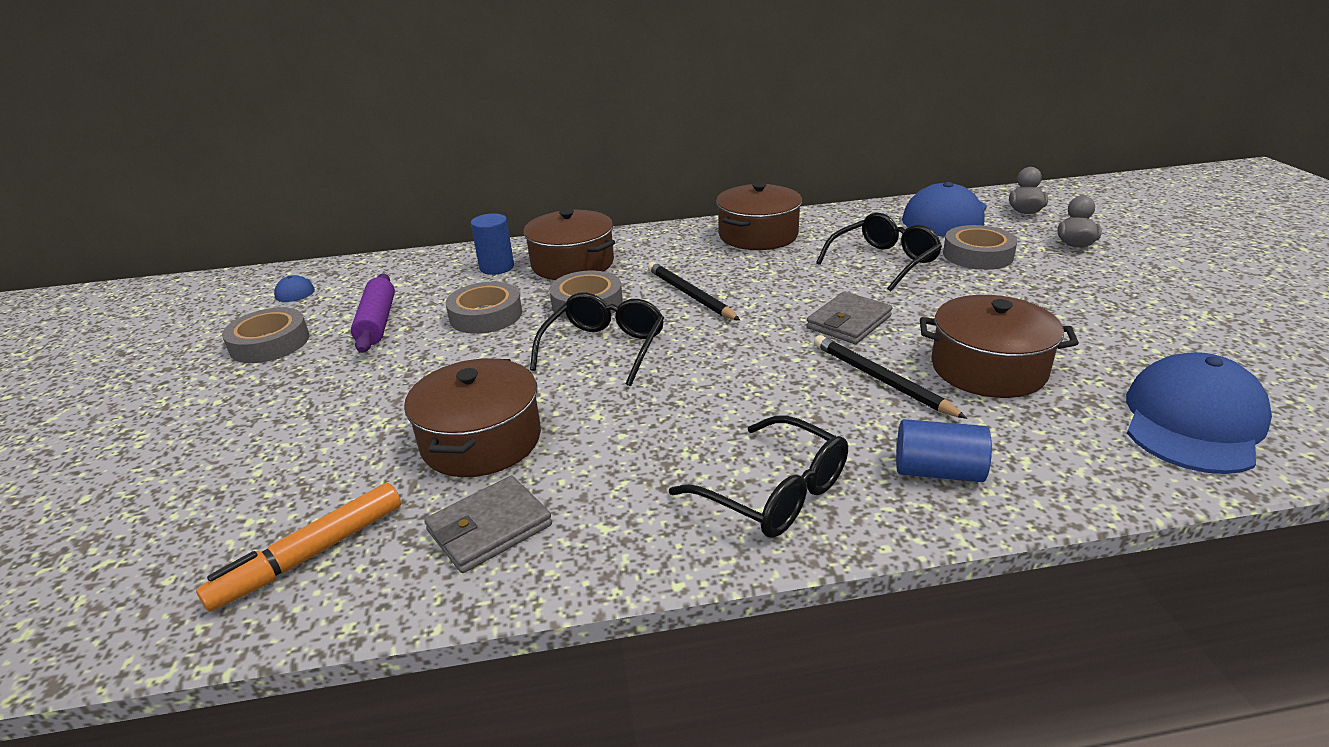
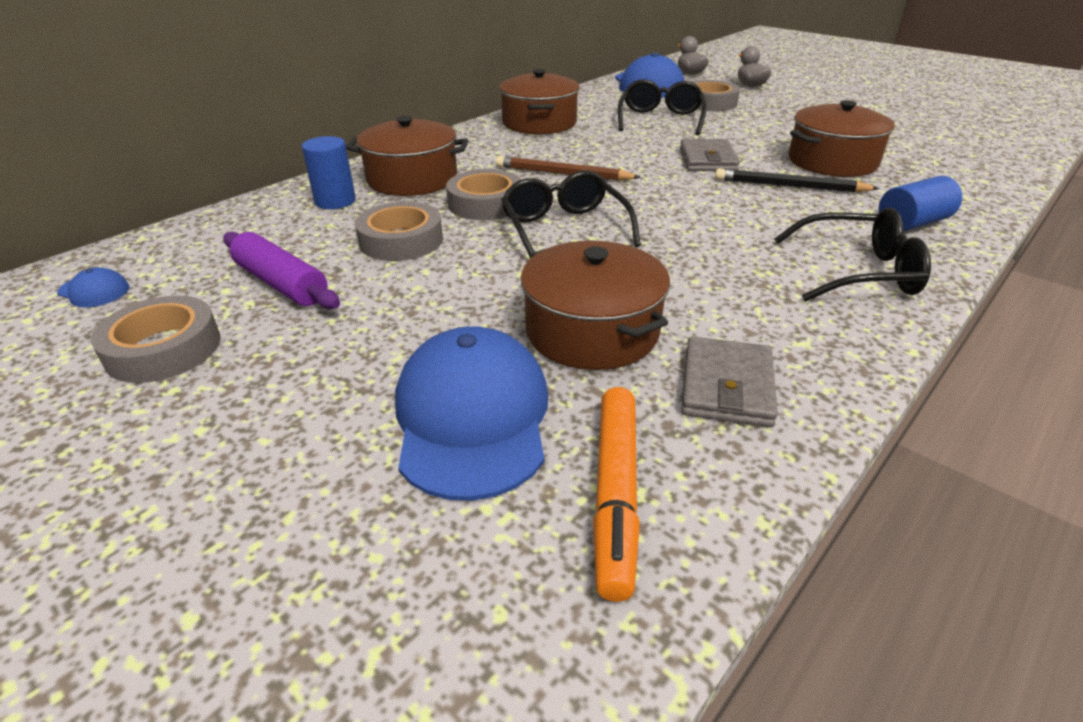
camera: 40 degrees left, 5 degrees up
(690, 295) = (562, 174): black pencil -> brown pencil
(1193, 421) = (964, 157): blue cap -> blue cap (472, 417)

